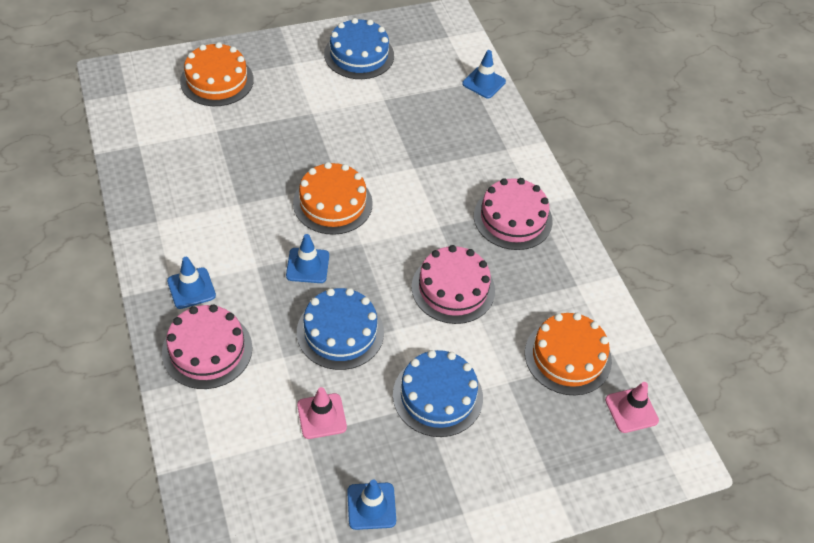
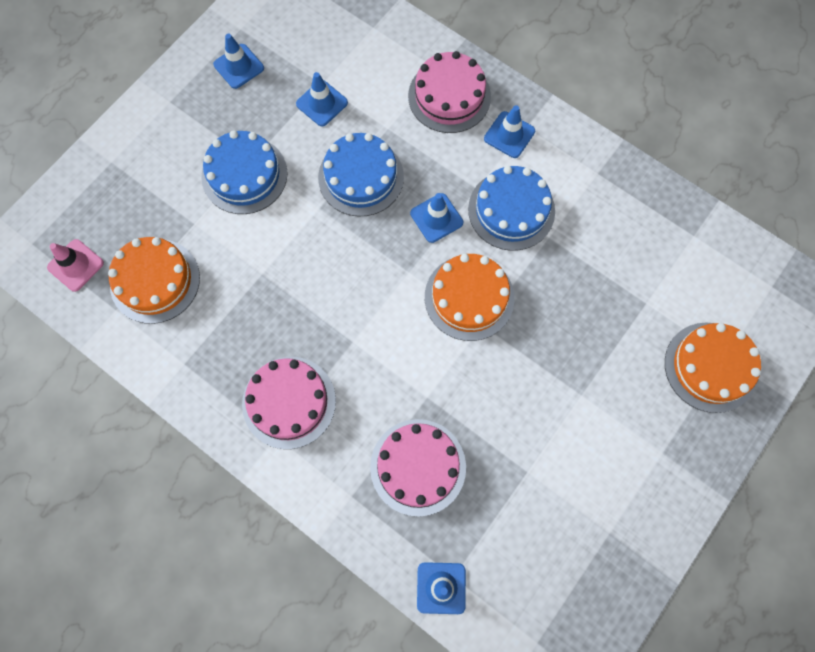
camera: 150 degrees right, 20 degrees up
(321, 416) = (322, 103): pink traffic cone -> blue traffic cone
(359, 55) = (608, 523): blue cake -> blue cake (511, 210)
(453, 288) = (295, 281): pink cake -> pink cake (418, 467)

